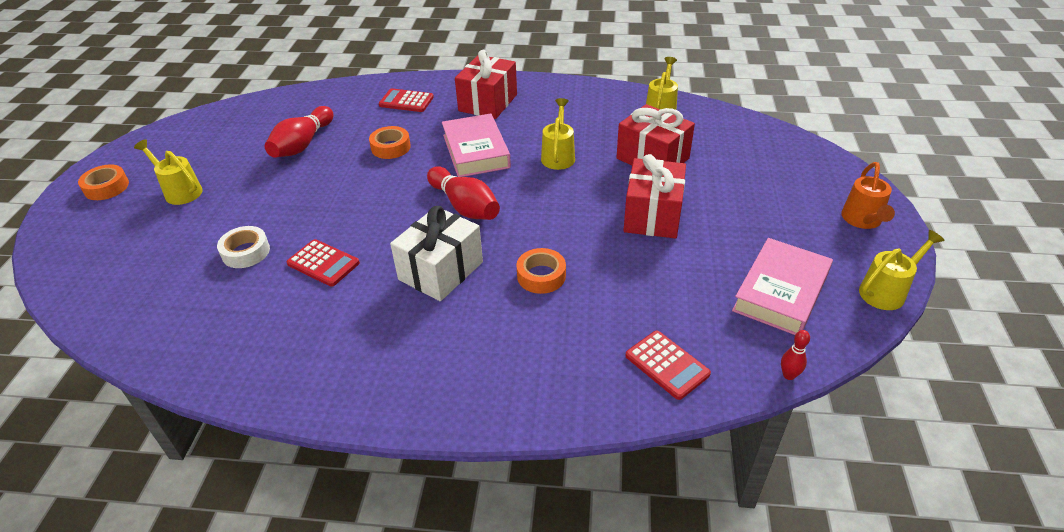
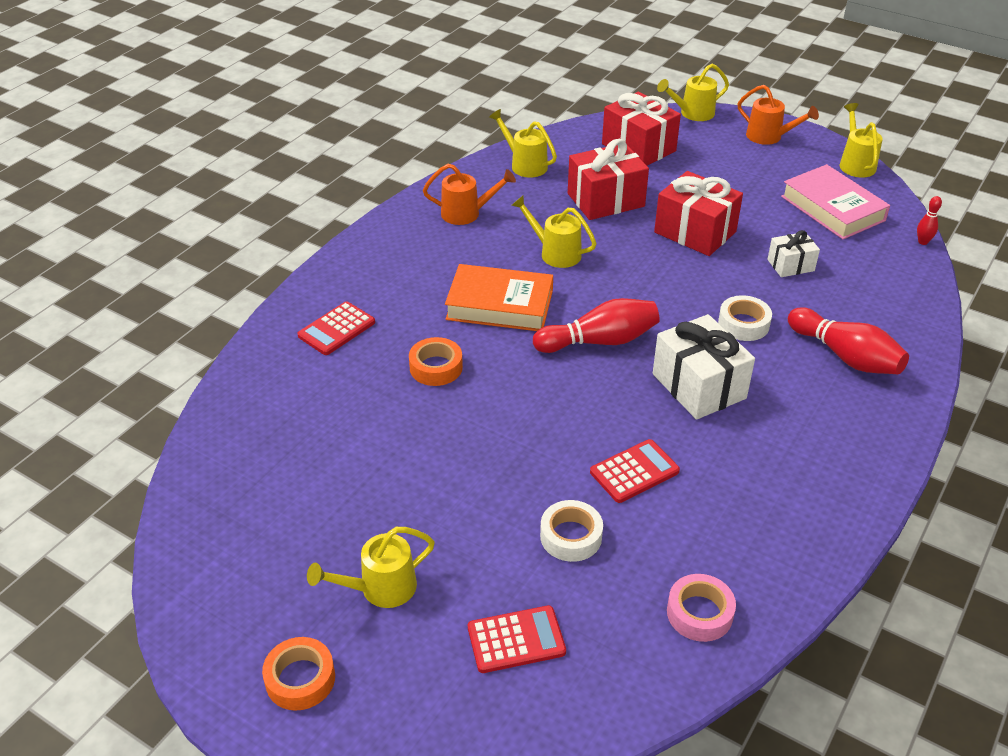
camera: 65 degrees left, 0 degrees up
(184, 335) = (699, 613): none -> pink tape
(303, 144) = (360, 443): red bowling pin -> red bowling pin (845, 356)
(476, 151) = (500, 305): pink book -> orange book
(488, 103) = (403, 268): red gift -> red gift (638, 147)
(541, 276) = (743, 324): orange tape -> white tape
(572, 106) = (467, 213): none -> orange watering can
(654, 284) = (790, 265): none -> white gift
(667, 365) = (889, 293): red calculator -> red calculator (516, 640)
(843, 166) = (692, 113): none -> yellow watering can

